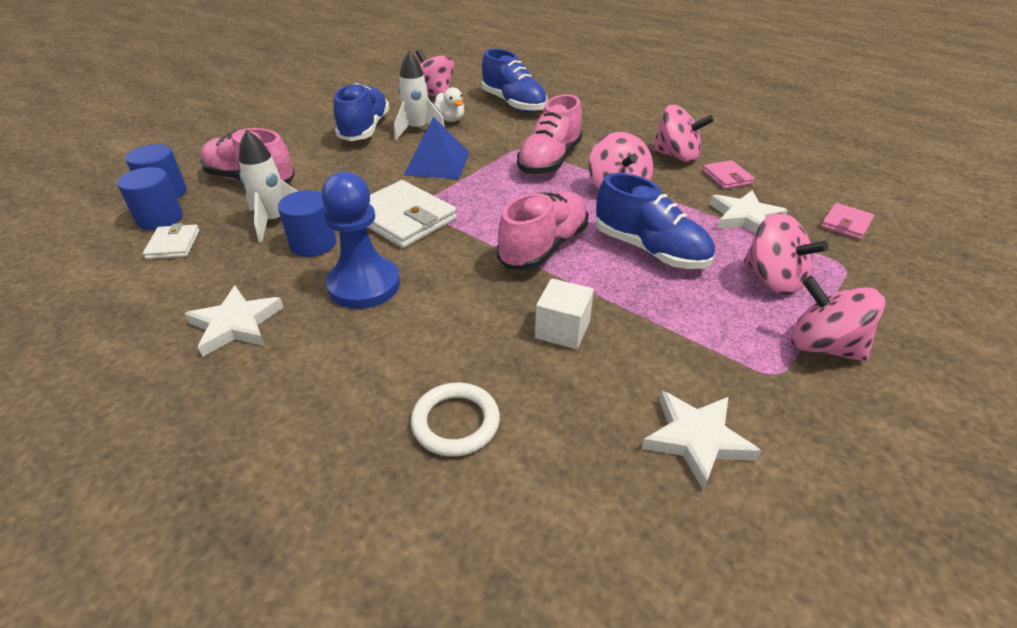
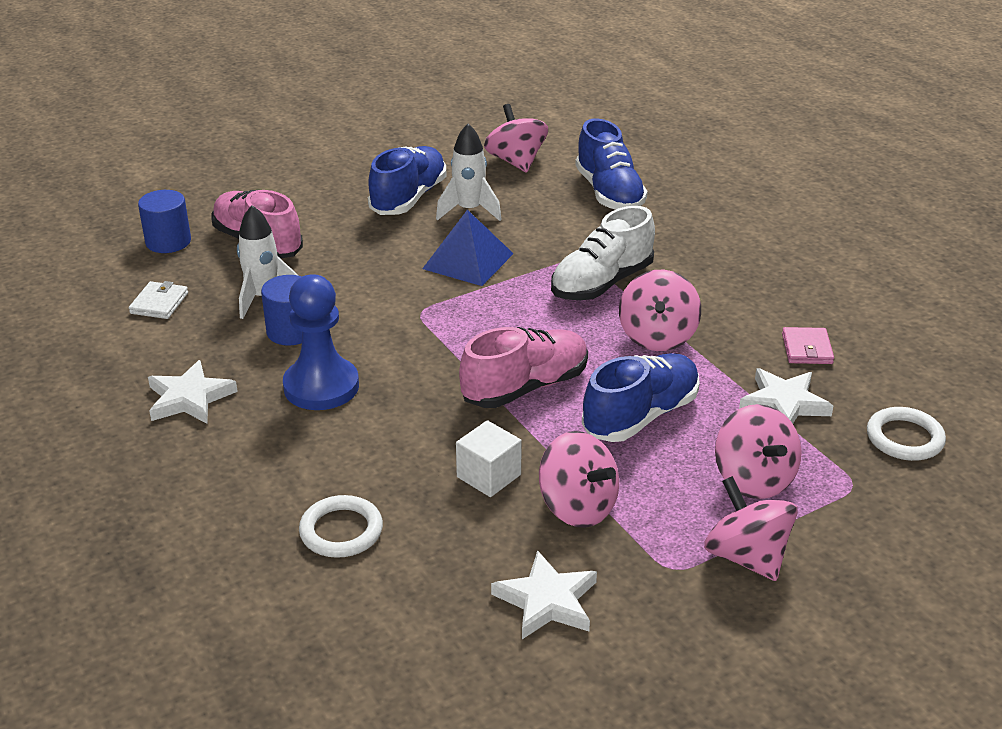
camera: 20 degrees right, 5 degrees down
(160, 218) = (155, 271): blue cylinder -> none
(403, 218) = (395, 322): white wallet -> none
(450, 119) = (516, 202): white duck -> none
(549, 161) = (602, 283): pink shoe -> white shoe
(650, 250) = (640, 416): blue shoe -> blue shoe turned 105 degrees counterclockwise
(676, 156) = (765, 308): pink spinning top -> pink spinning top (577, 507)
(846, 224) = (904, 438): pink wallet -> white ring

